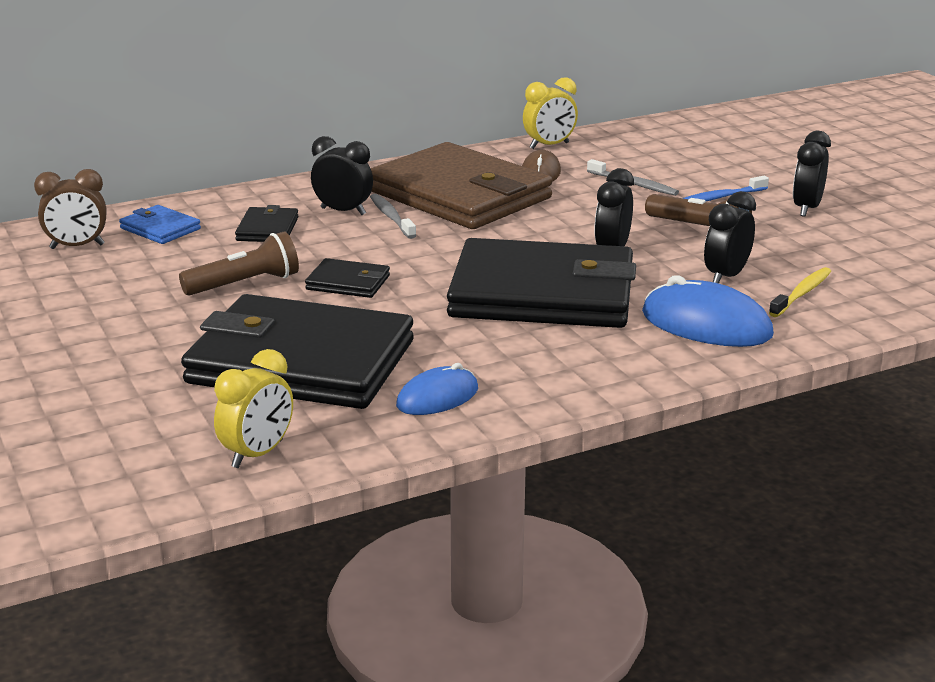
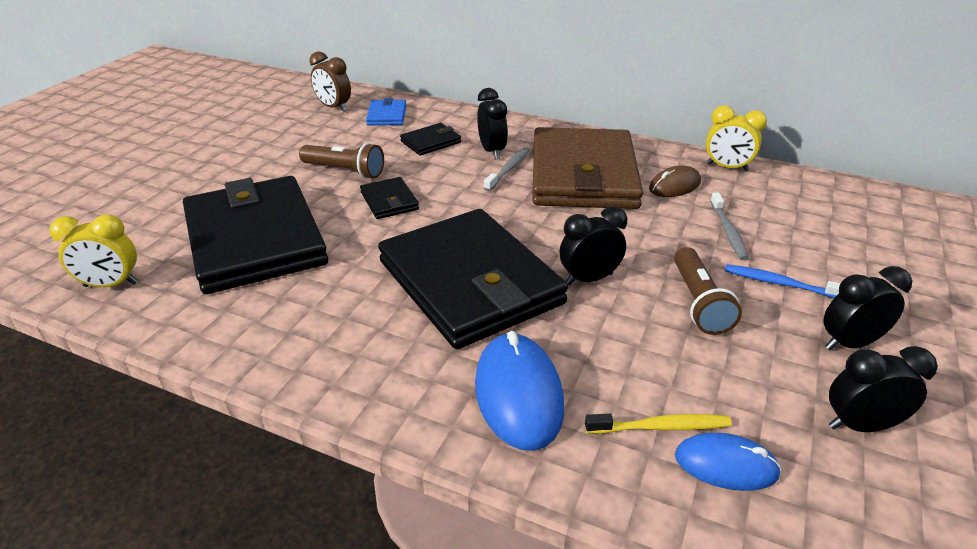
camera: 50 degrees right, 10 degrees up
(437, 397) = (249, 316): blue mouse -> blue mouse (726, 465)
(726, 276) = (629, 361): black clock -> black clock (860, 425)

